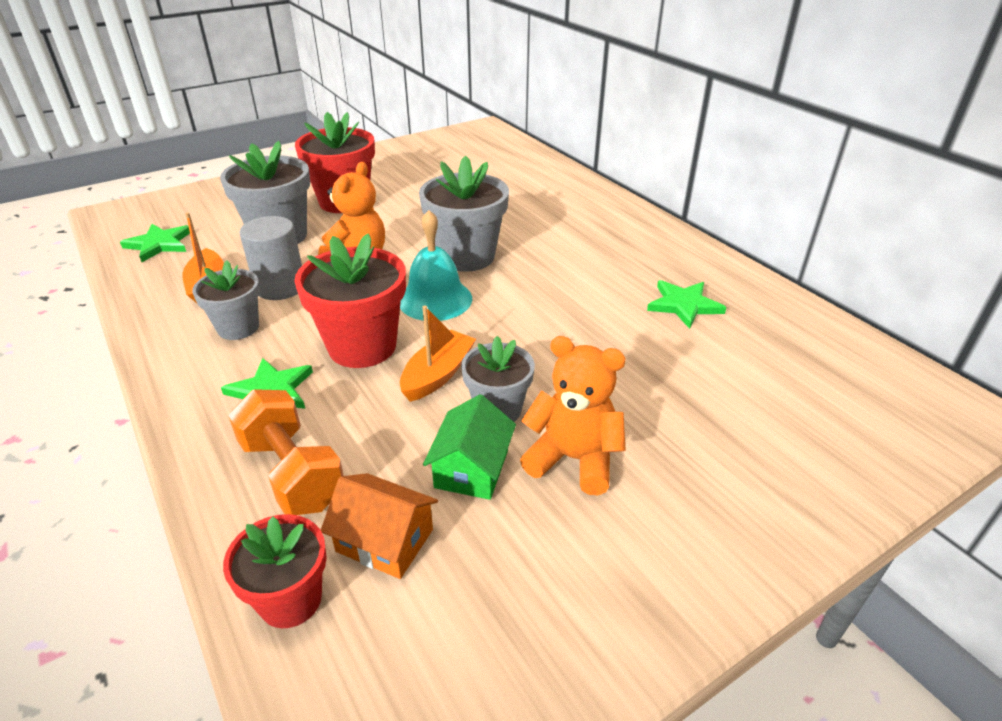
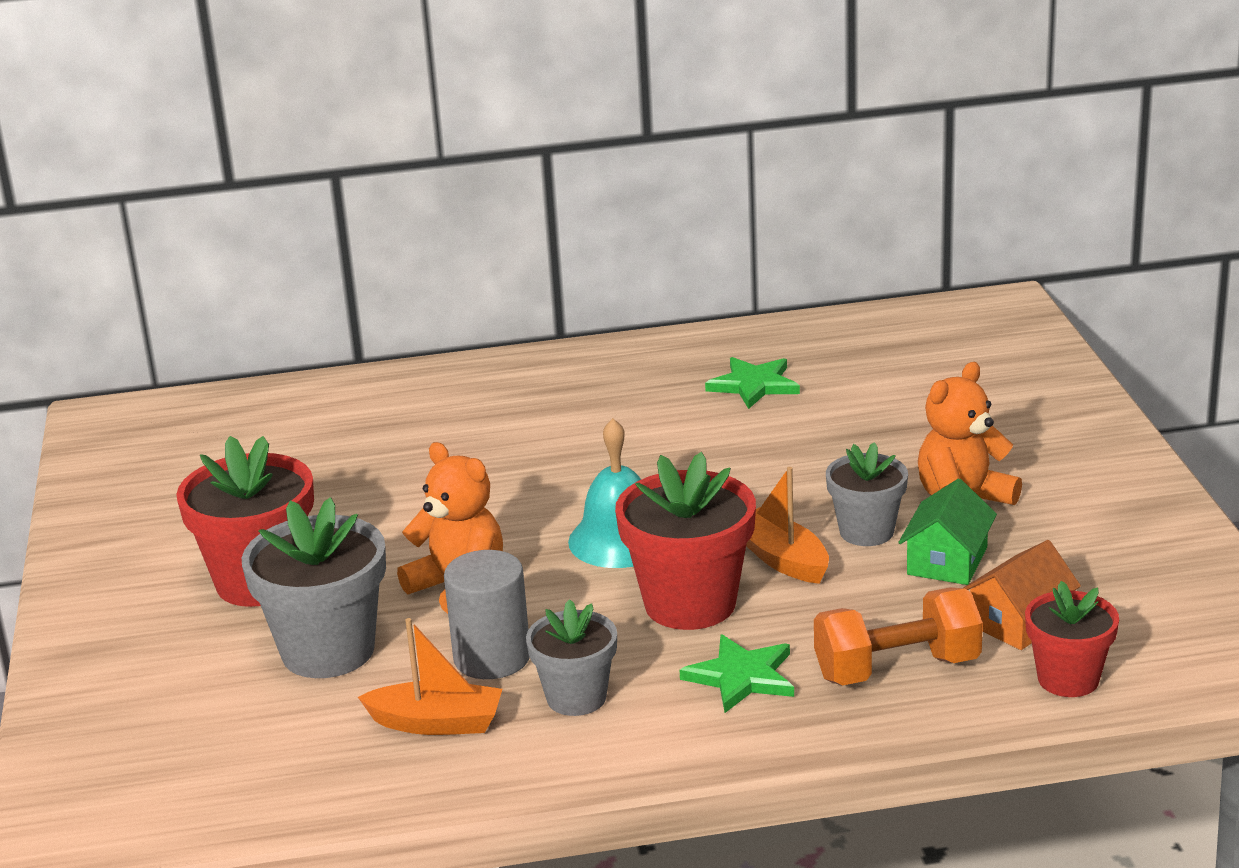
camera: 65 degrees left, 10 degrees down
(159, 244) = (246, 774): green star -> none
(466, 257) = (530, 501): grey flower pot -> none
(472, 468) = (947, 561): green house -> green house turned 75 degrees clockwise

